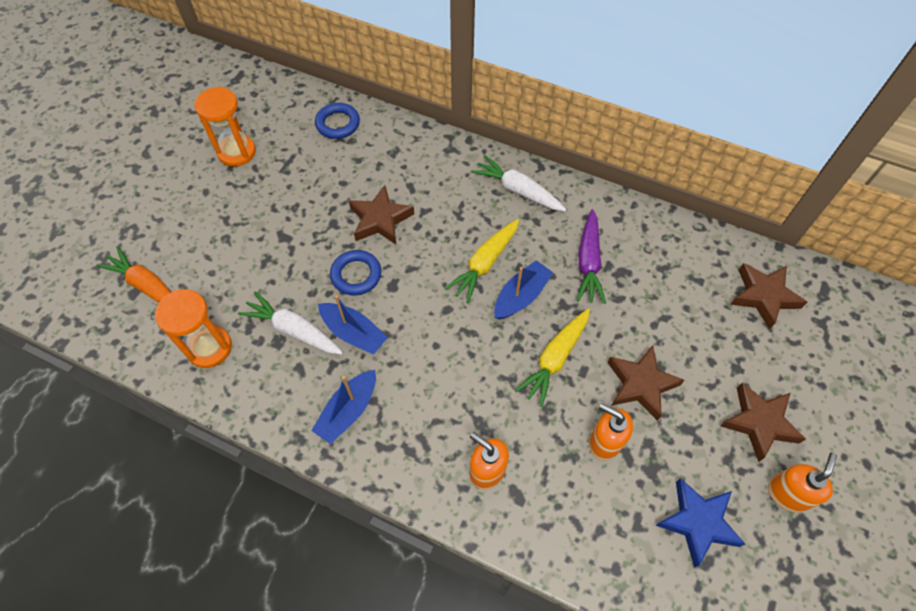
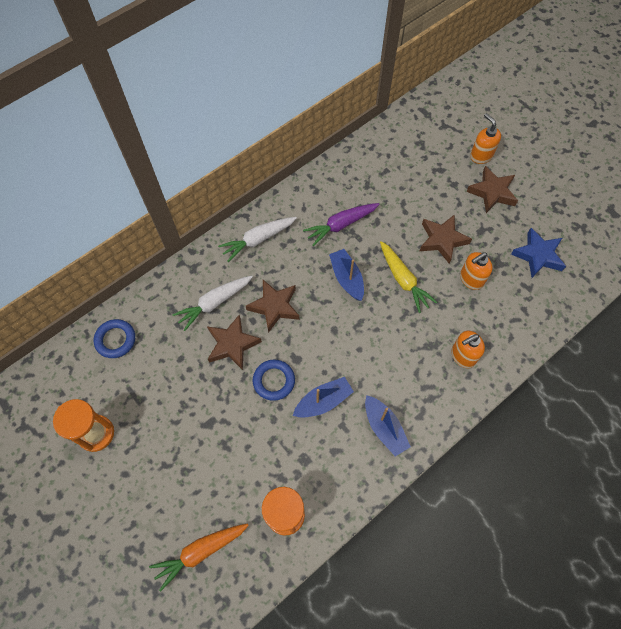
camera: 65 degrees left, 5 degrees up
(294, 330) = (300, 444): white carrot -> white carrot (214, 303)
(485, 263) = (309, 289): yellow carrot -> none
(588, 262) = (341, 225): purple carrot -> purple carrot turned 120 degrees clockwise
(764, 296) = (413, 143): brown star -> brown star (274, 306)
(787, 494) = (538, 203): orange soap dispenser -> orange soap dispenser (481, 155)

